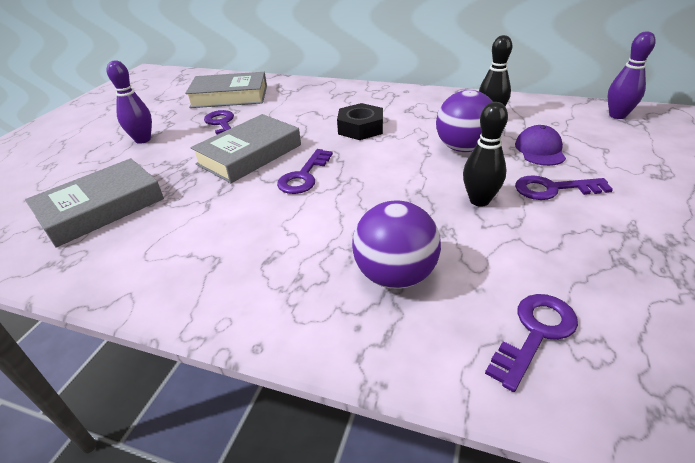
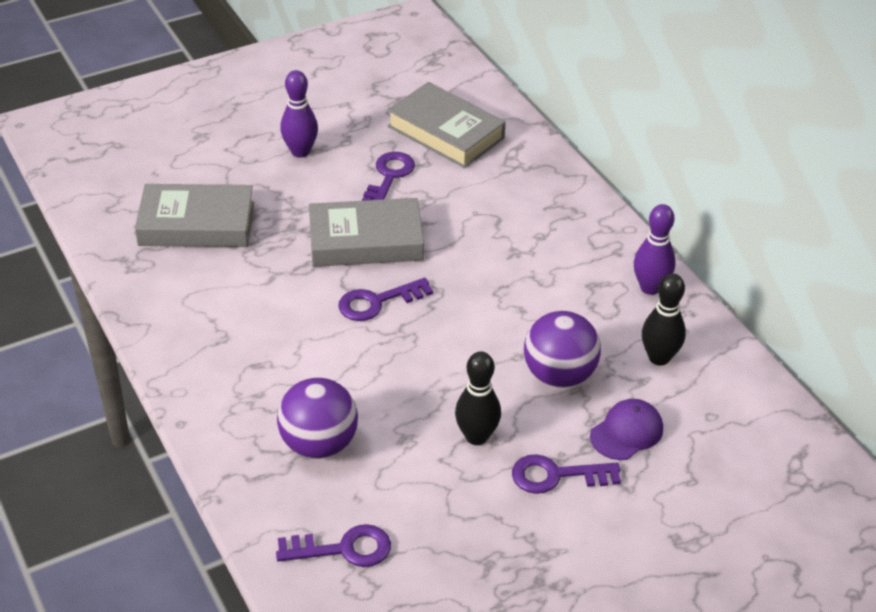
camera: 40 degrees right, 5 degrees up
(360, 128) = (507, 277): black nut -> none
(553, 189) = (556, 476): purple key -> purple key turned 45 degrees counterclockwise
(617, 115) = (798, 458): purple bowling pin -> purple bowling pin (650, 288)

